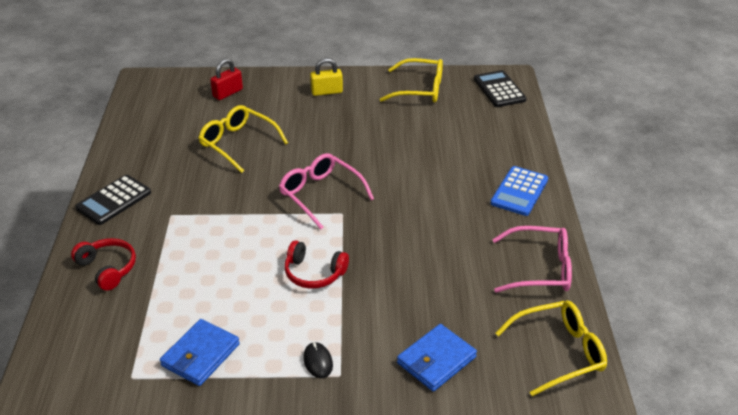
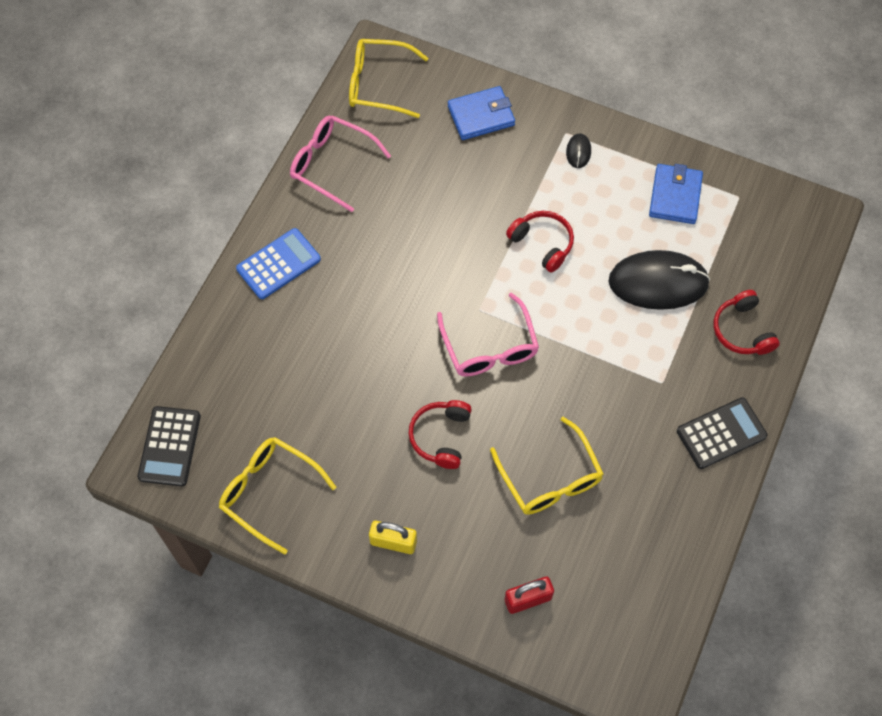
camera: 155 degrees left, 25 degrees up
(195, 278) = (658, 282): none -> black mouse
(200, 355) = (675, 196): blue wallet -> blue wallet turned 45 degrees counterclockwise
(327, 141) = (440, 436): none -> red headphones

